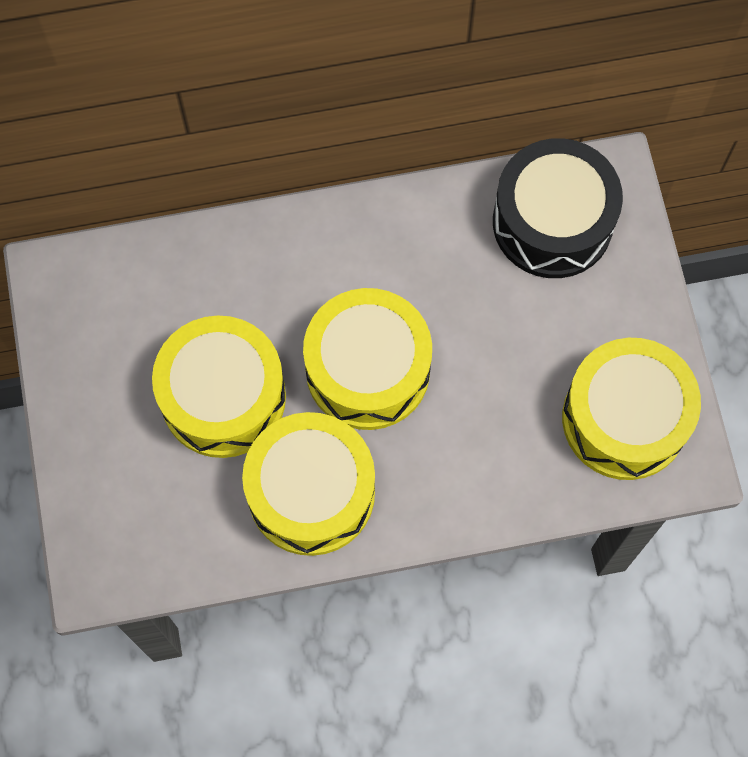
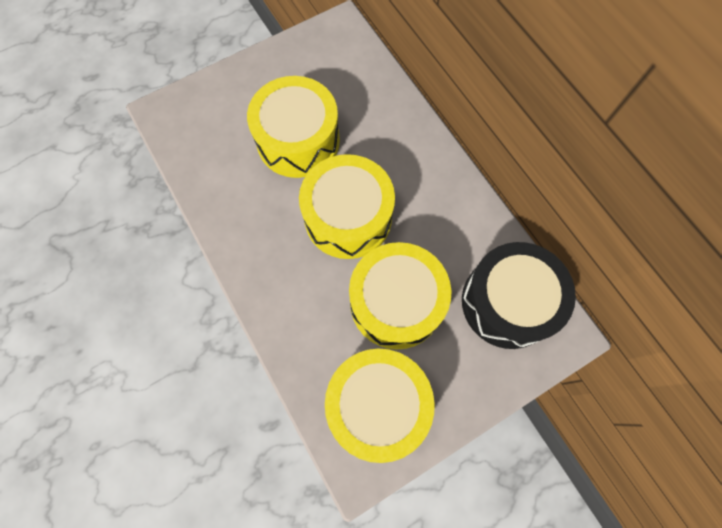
camera: 70 degrees right, 0 degrees up
(311, 492) = (252, 212): yellow drum -> yellow drum (396, 303)

